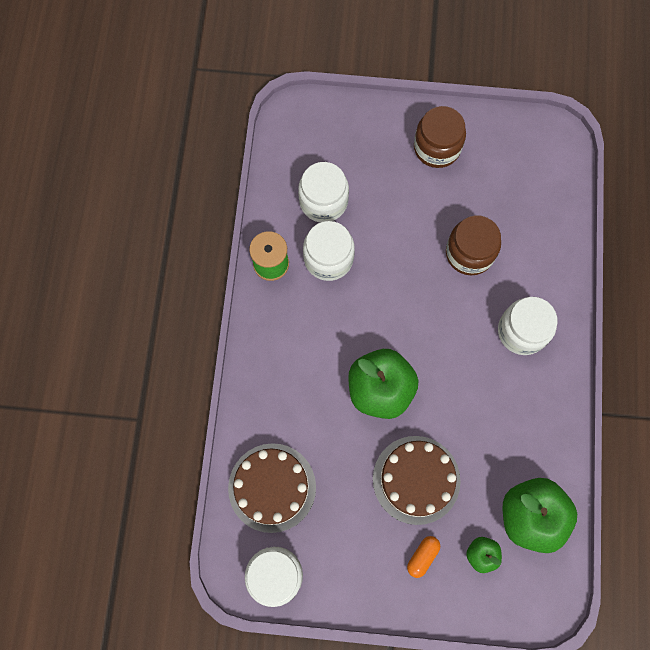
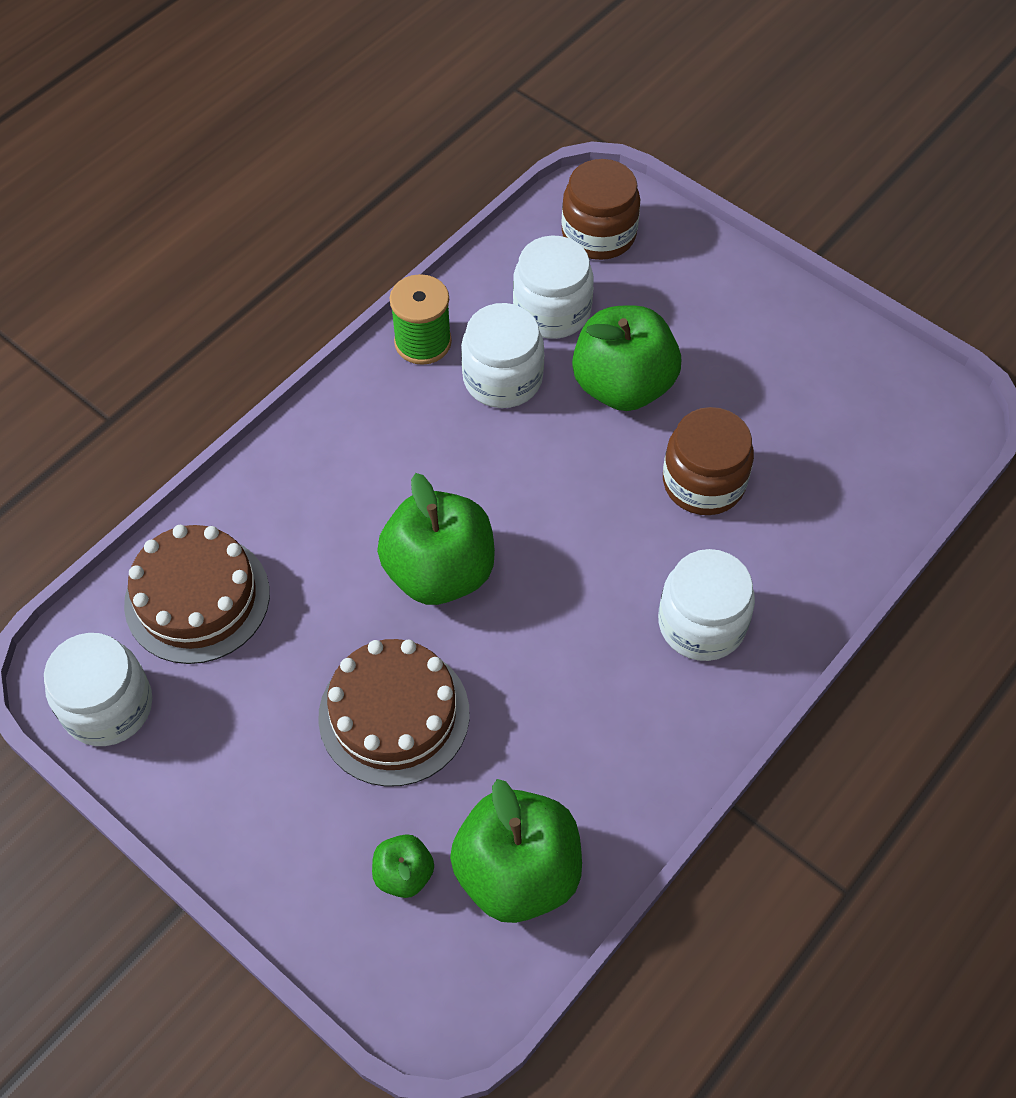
camera: 35 degrees right, 15 degrees down
(391, 223) = (623, 386): none -> green apple
(422, 556) = (319, 818): orange capsule -> none
(437, 147) = (760, 333): brown jar -> brown jar (598, 234)

